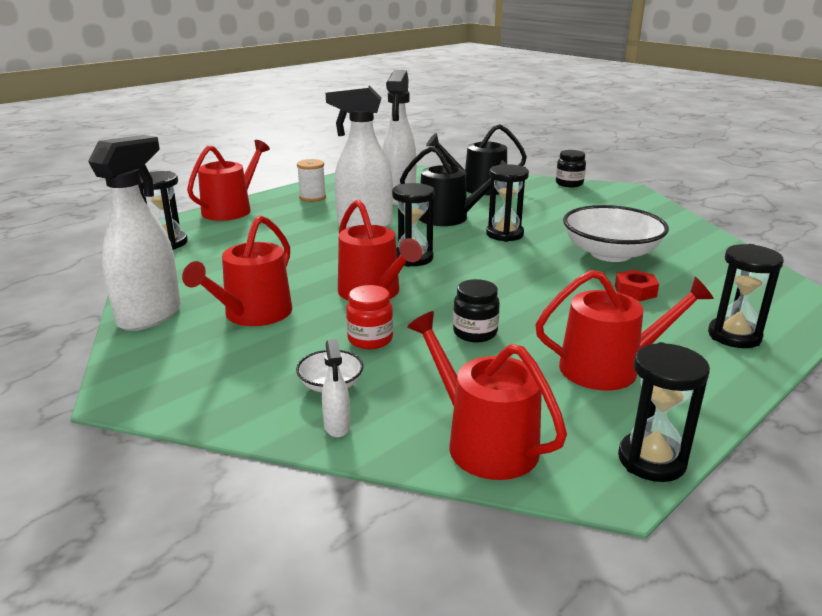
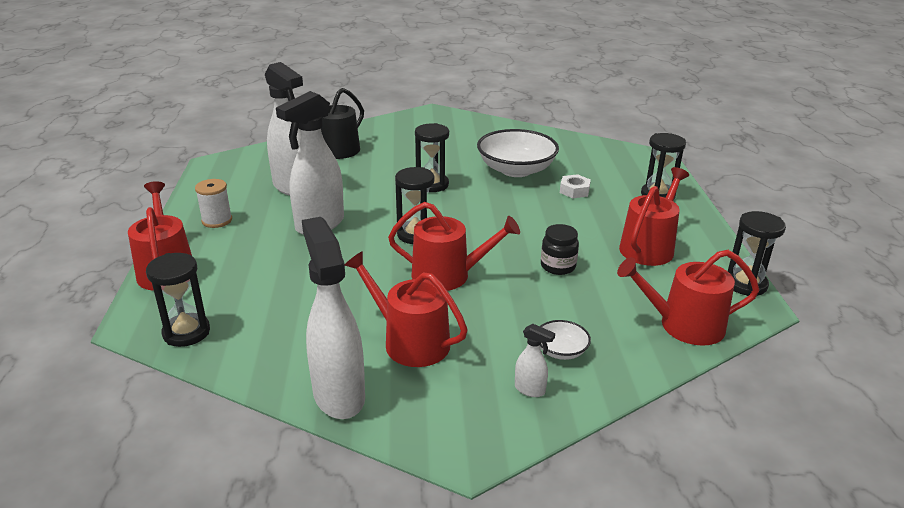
camera: 50 degrees left, 5 degrees up
(253, 314) = (410, 341): red watering can -> red watering can turned 150 degrees clockwise
(337, 427) = (616, 370): white spray bottle -> white spray bottle (530, 390)
(370, 339) = (517, 308): red jar -> none
(449, 218) = (369, 188): black watering can -> none
(569, 184) = (388, 121): black jar -> none
(635, 291) = (574, 191): red nut -> white nut

